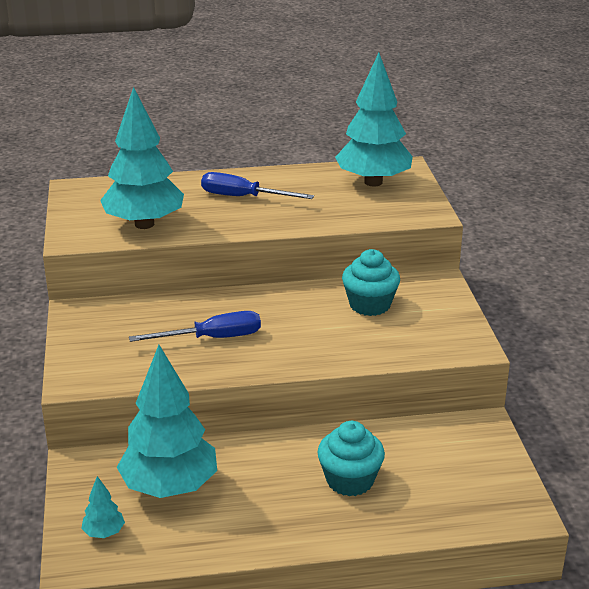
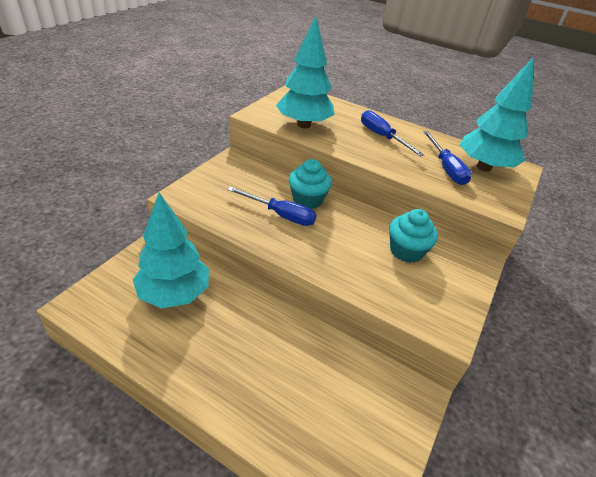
camera: 35 degrees right, 10 degrees up
(104, 533) = (108, 298): turquoise tree -> none
(341, 200) = (446, 168): none -> blue screwdriver
(350, 480) = (277, 369): turquoise cupcake -> turquoise cupcake (307, 200)

